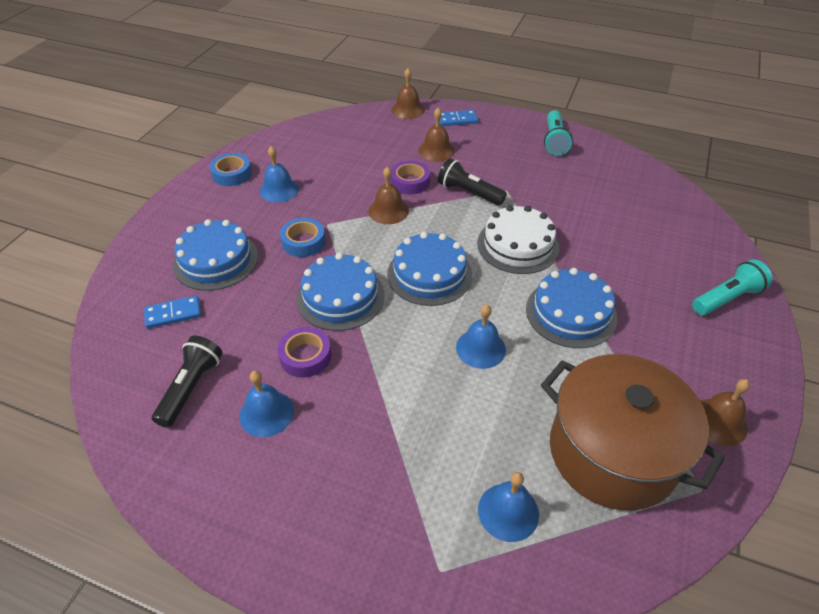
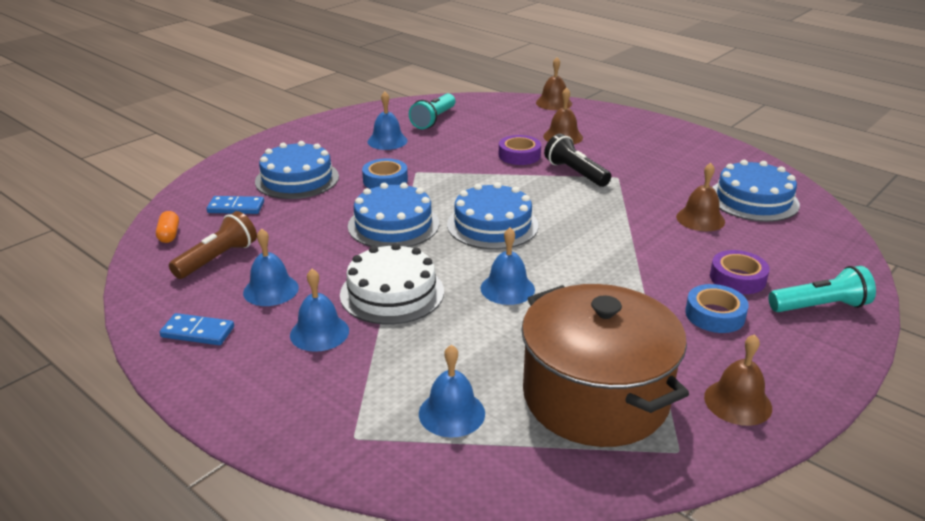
camera: 20 degrees right, 15 degrees down
(122, 369) = (169, 235): none -> orange capsule
(191, 387) = (218, 259): black flashlight -> brown flashlight
(232, 174) = (351, 123): blue tape -> blue tape (715, 315)
(305, 356) = (332, 259): purple tape -> purple tape (737, 278)
(342, 453) = (319, 332): none -> blue bell
(388, 211) = (483, 172): brown bell -> brown bell (700, 219)
(457, 120) = (601, 117): blue domino -> blue domino (198, 332)
(518, 245) = (601, 220): white cake -> white cake (392, 293)
(554, 141) = (698, 148): turquoise flashlight -> turquoise flashlight (433, 120)
(571, 313) = (624, 282): blue cake -> blue cake (753, 199)

